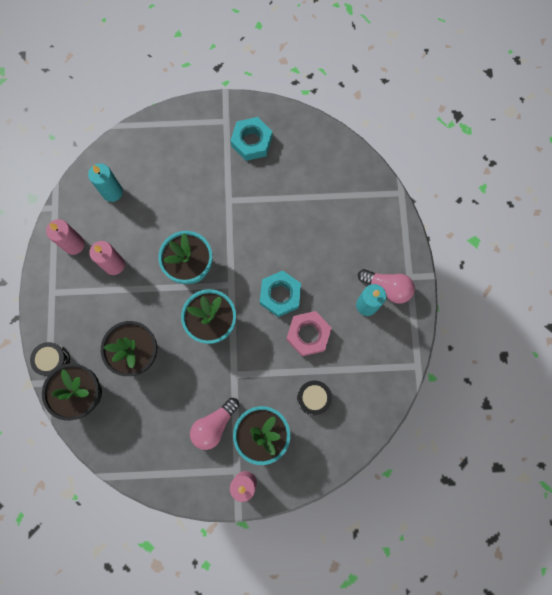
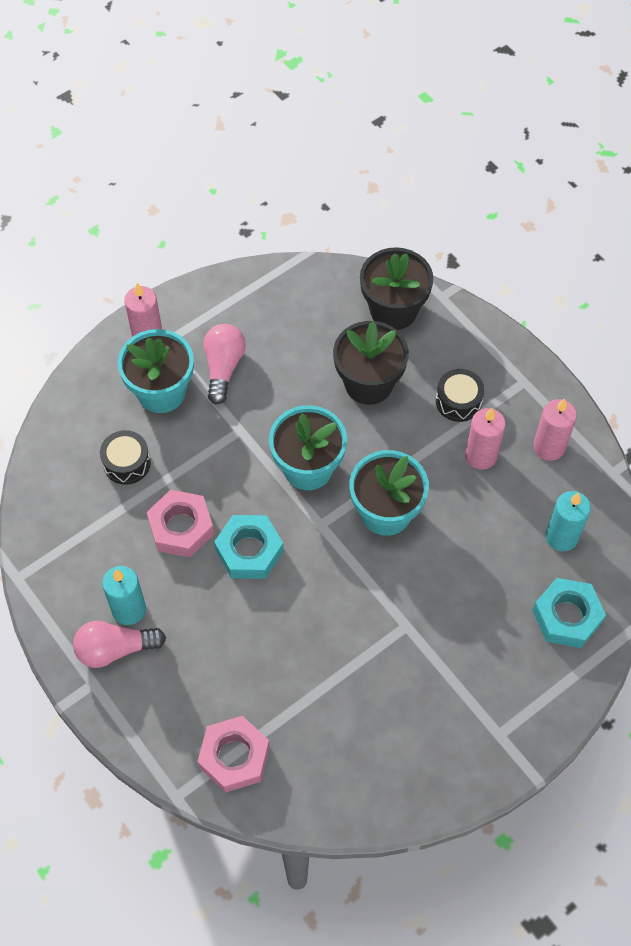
camera: 145 degrees right, 15 degrees down
(53, 360) = (456, 319): black drum -> black drum (458, 401)
(251, 142) = (439, 728): turquoise nut -> turquoise nut (567, 616)
(360, 193) = (234, 757): none -> pink nut

